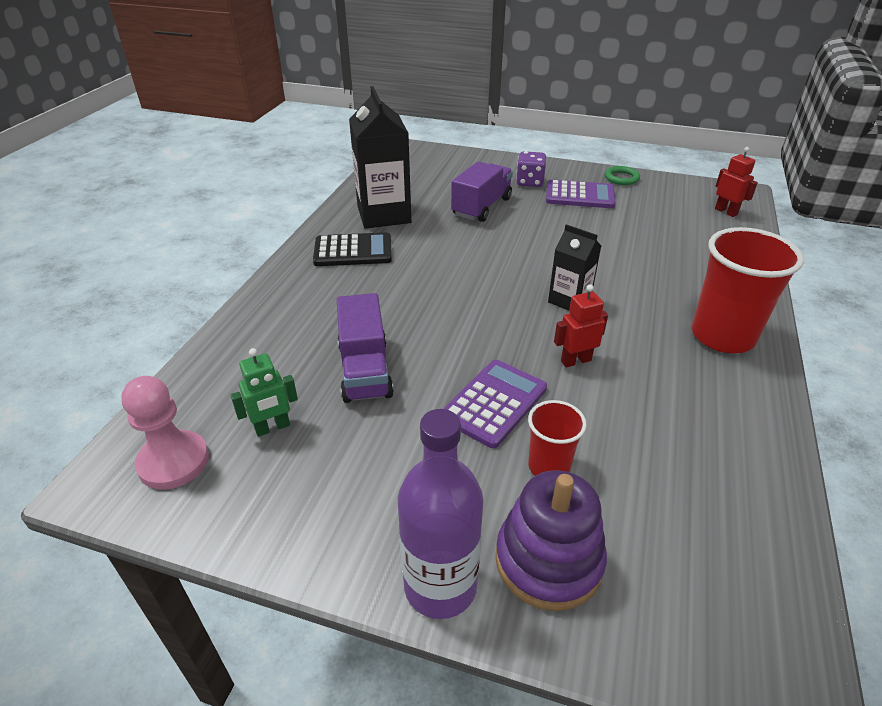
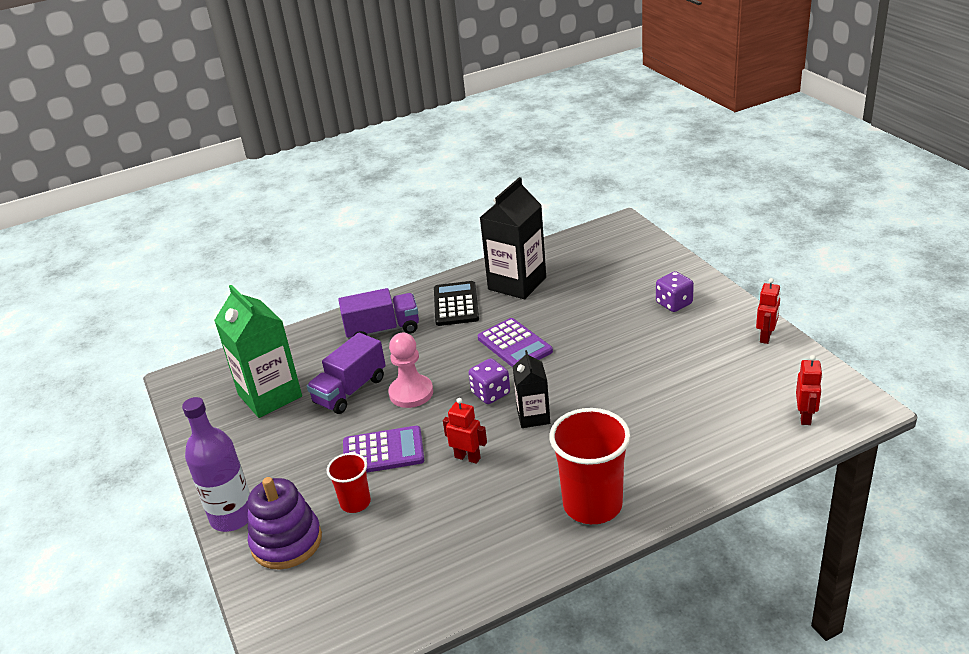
camera: 50 degrees right, 5 degrees down
(173, 462) = (214, 387): pink pawn -> pink pawn (411, 393)
(272, 427) = (270, 395): green robot -> green carton
(353, 251) = (456, 304): black calculator -> black calculator turned 135 degrees counterclockwise
(482, 207) = (596, 309): purple truck -> purple truck (382, 330)
(505, 302) = (490, 393): none -> purple dice
(579, 195) = (694, 336): purple calculator -> purple calculator (514, 345)
(621, 178) = (766, 337): green ring -> red robot

